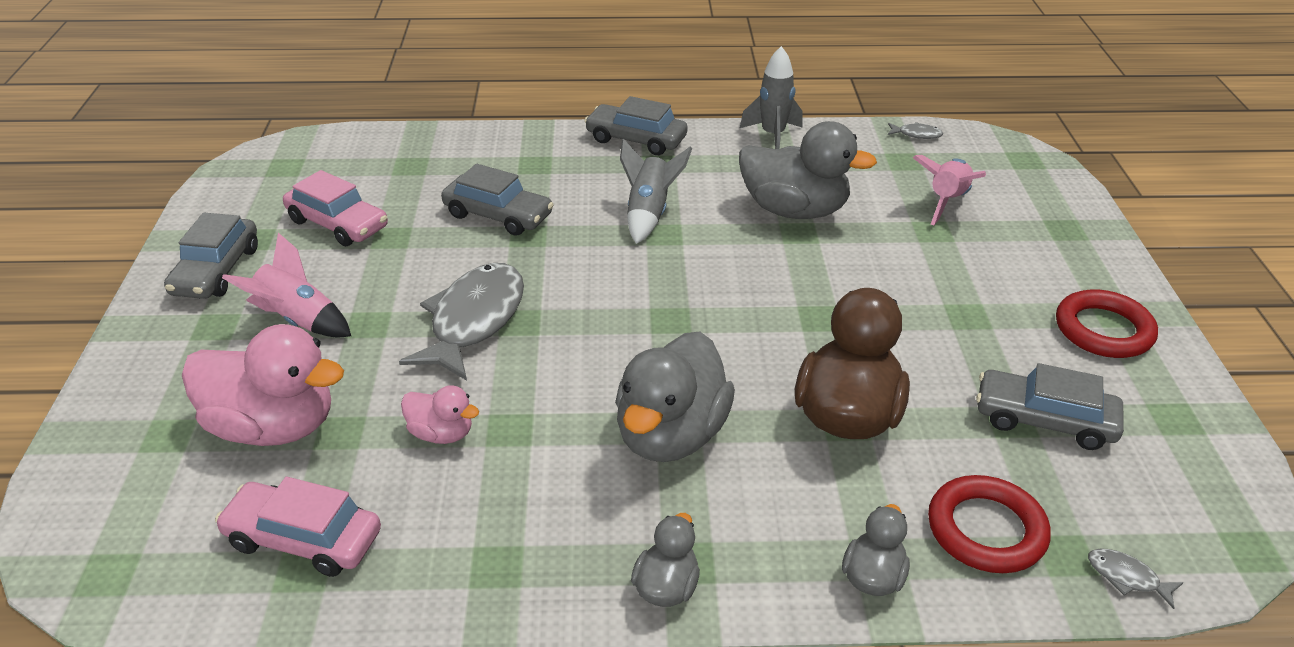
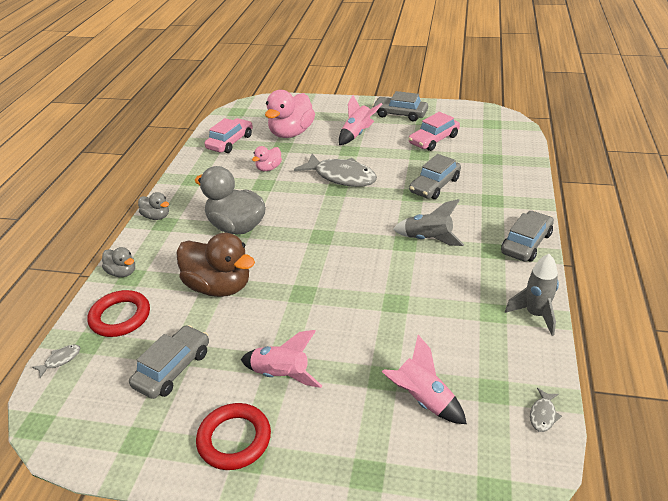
camera: 105 degrees right, 0 degrees up
(794, 210) = (422, 305): grey duck -> none
(983, 310) = (281, 375): none -> pink rocket

